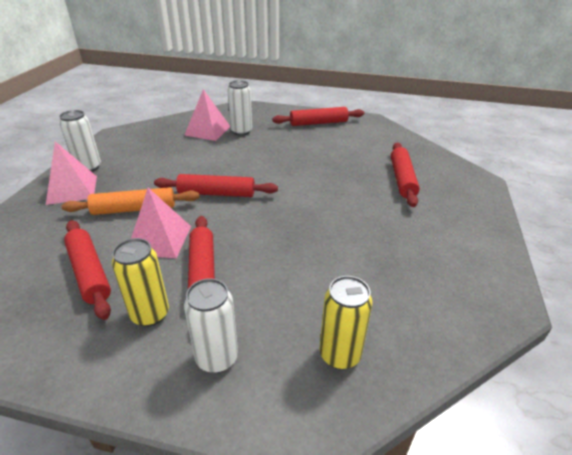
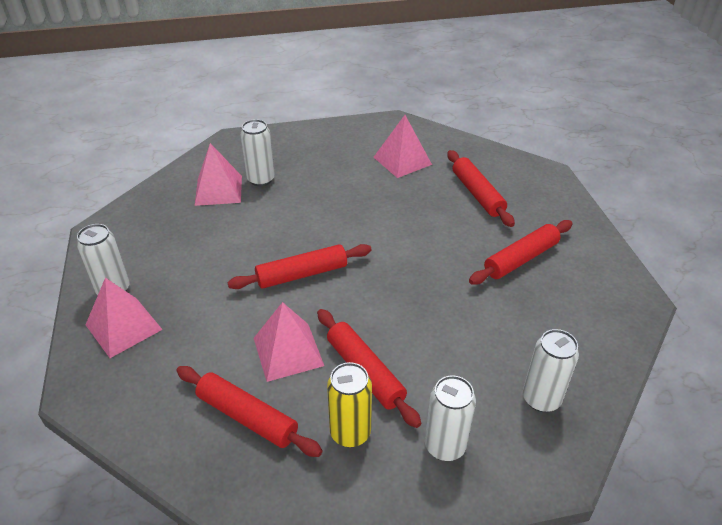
camera: 25 degrees left, 5 degrees up
(134, 209) = (226, 326): orange rolling pin -> none
(318, 123) = (341, 142): red rolling pin -> red rolling pin (521, 259)
(340, 355) = (541, 399): yellow can -> white can
(356, 144) = (402, 160): none -> pink pyramid

